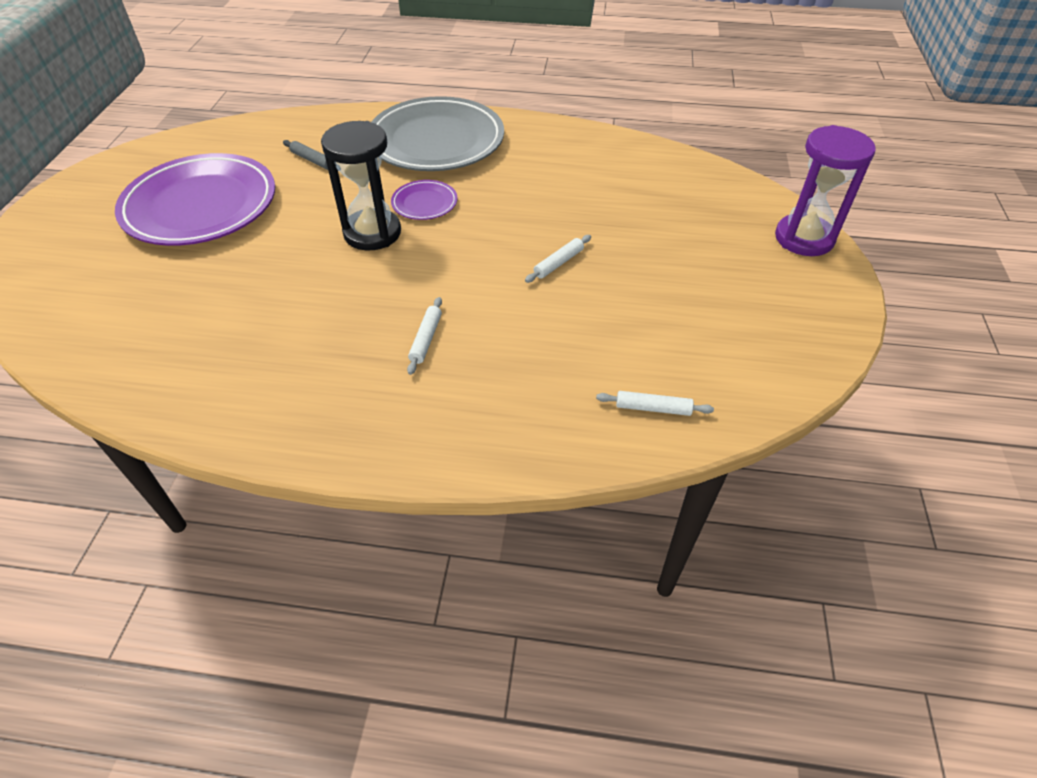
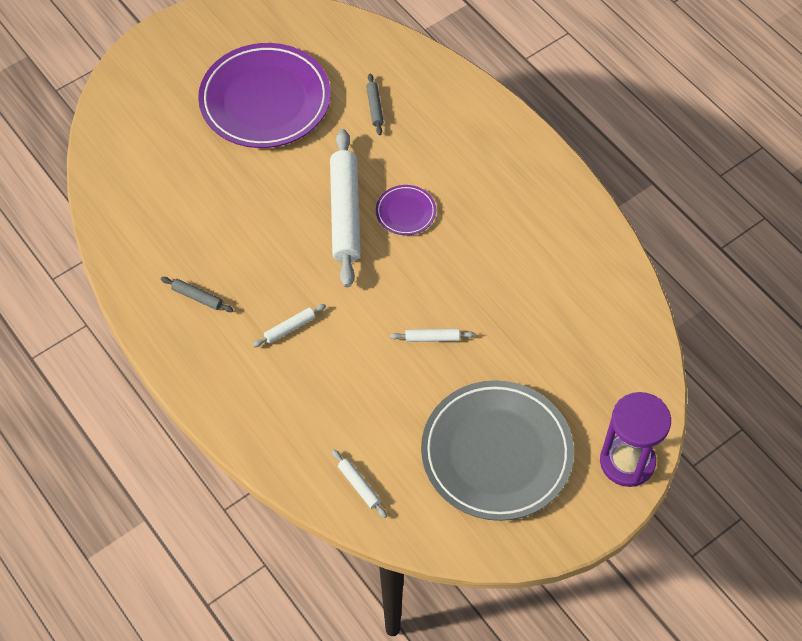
camera: 45 degrees right, 10 degrees up
(298, 379) = (197, 297): none -> grey rolling pin
(372, 233) = (345, 213): black hourglass -> white rolling pin
(436, 141) = (480, 153): grey plate -> grey plate (496, 453)

